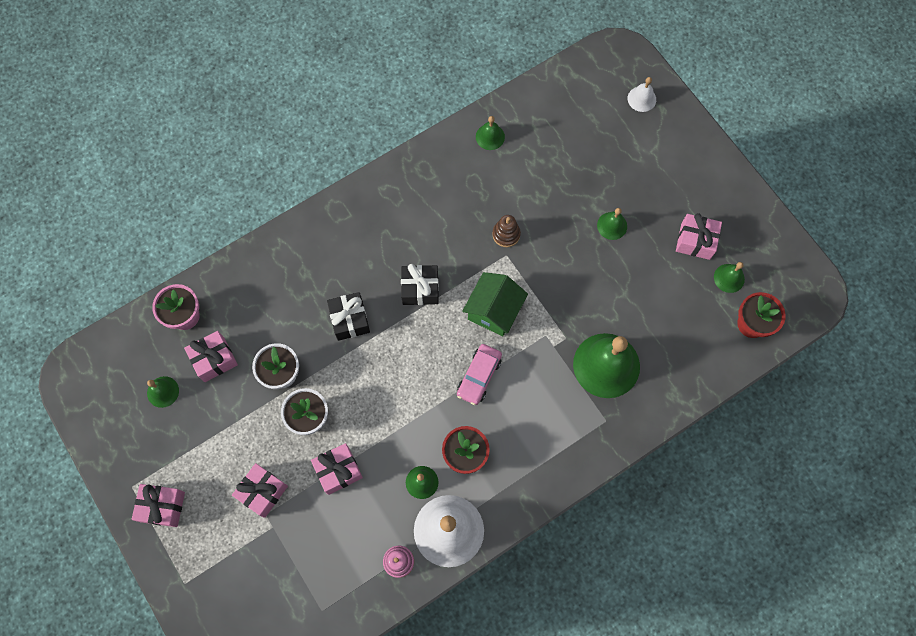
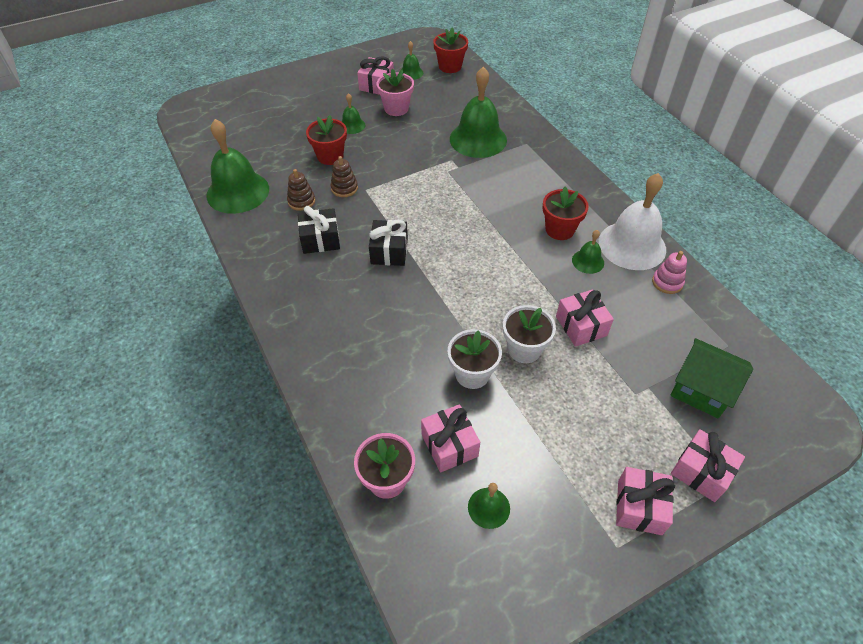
camera: 85 degrees left, 20 degrees down
(262, 492) = (610, 396): pink gift -> pink gift (701, 472)
(350, 320) = (415, 309): black gift -> black gift (320, 239)
(479, 376) = (483, 215): pink car -> none
(482, 197) = (301, 201): none -> brown stacking toy
(490, 136) = (238, 192): green bell -> green bell, size x2.11
(494, 311) = (420, 201): green house -> green house (701, 389)
(555, 212) = (330, 156): none -> red flower pot
(641, 99) = (237, 99): white bell -> none
(651, 269) = (396, 108): none -> pink flower pot

